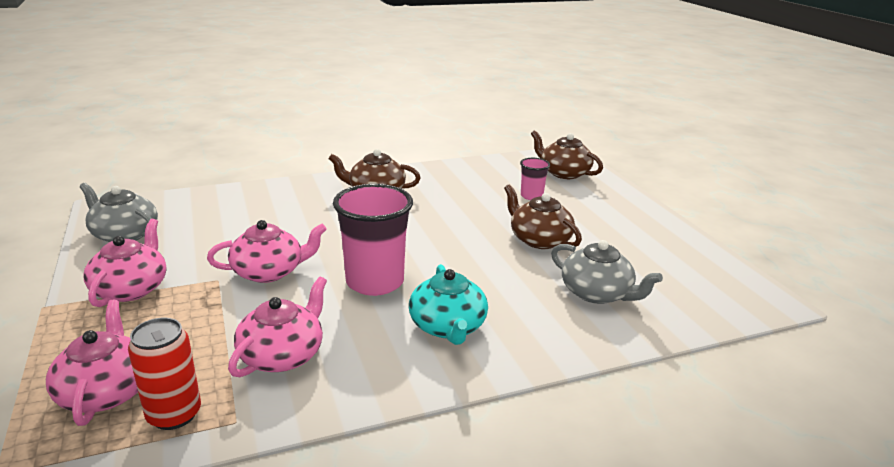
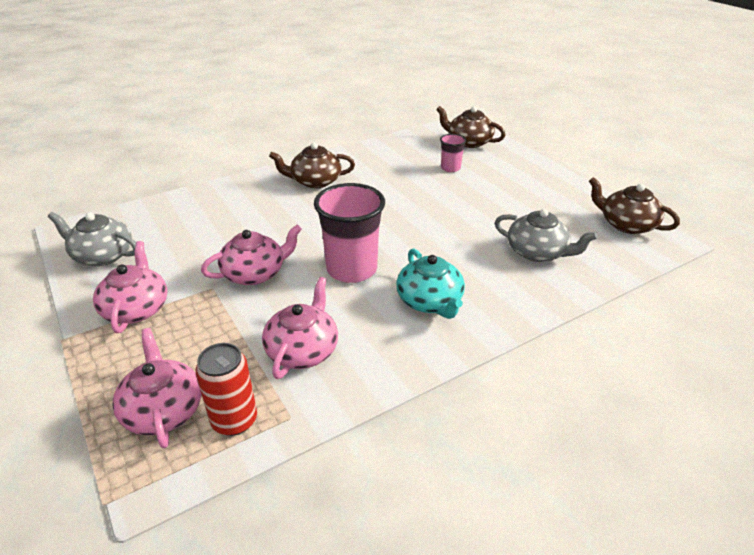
camera: 10 degrees left, 10 degrees up
(539, 239) = (473, 209): brown teapot -> brown teapot (626, 224)

